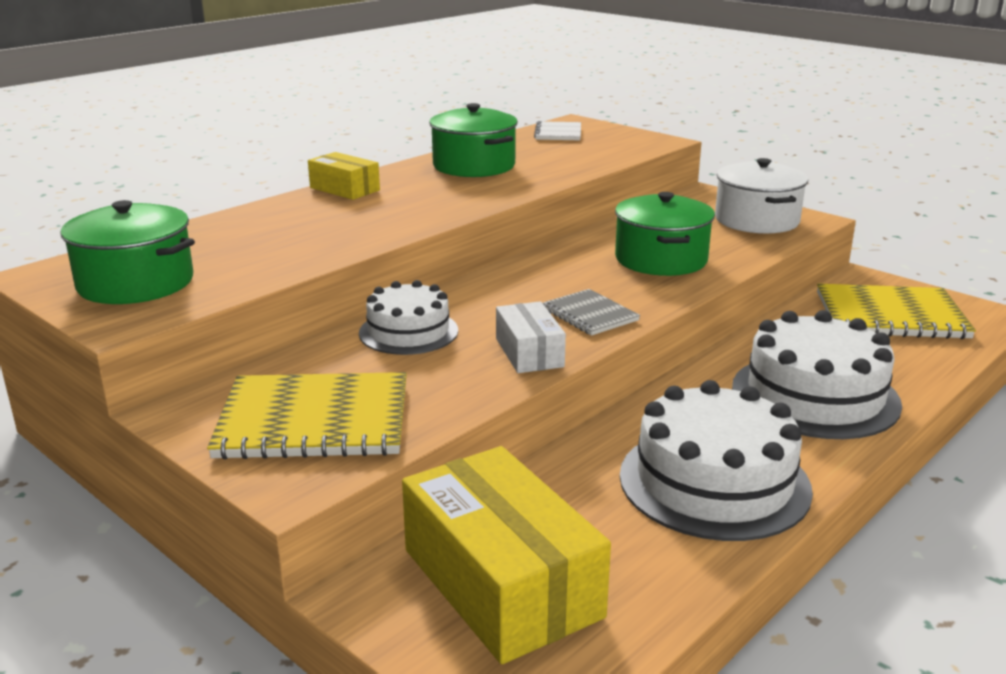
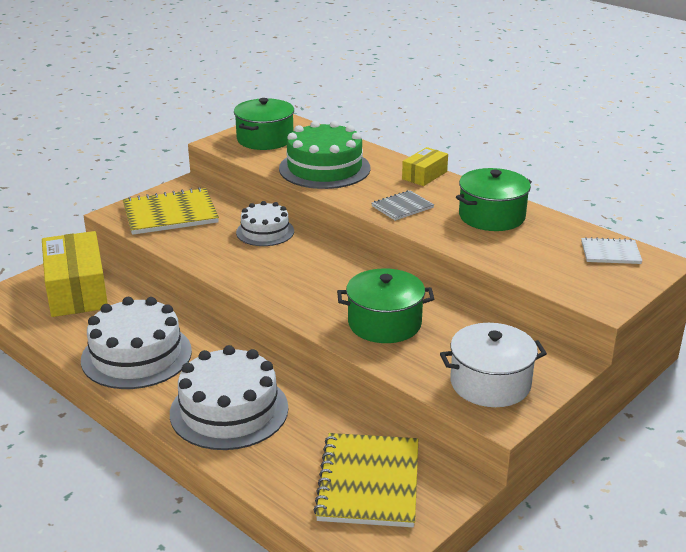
camera: 90 degrees right, 5 degrees up
(294, 240) = (324, 168): none -> green cake
(314, 420) = (170, 214): yellow notebook -> yellow notebook turned 75 degrees clockwise
(501, 583) = (77, 290): yellow box -> yellow box turned 75 degrees counterclockwise
(529, 352) = (231, 267): white box -> none
(589, 314) = (283, 289): grey notebook -> grey notebook (402, 207)

